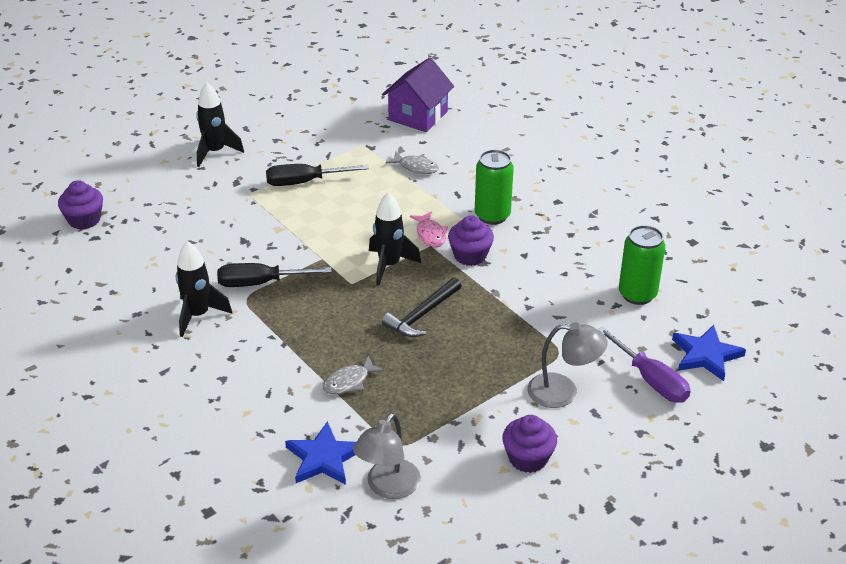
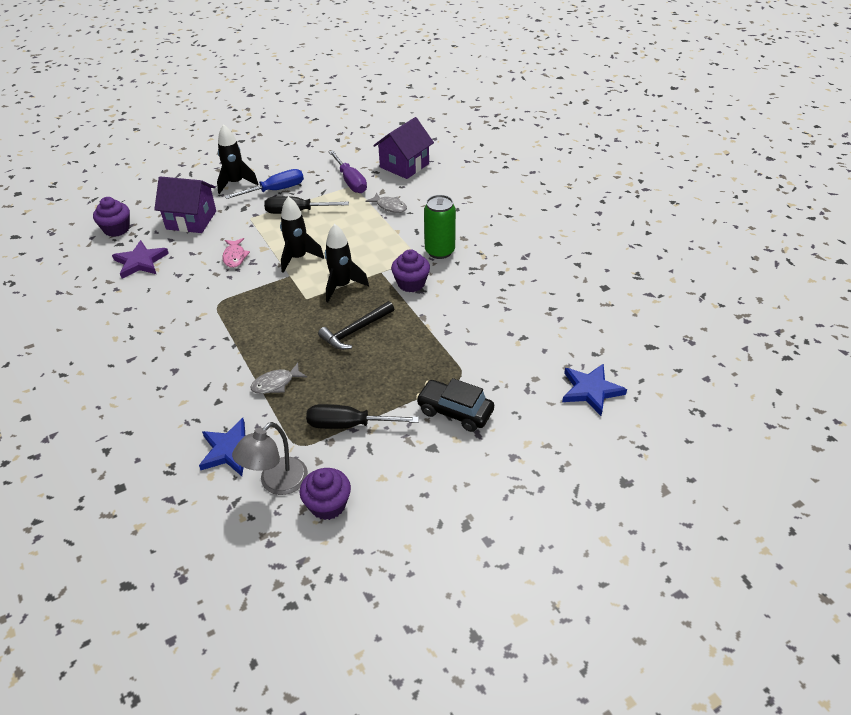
camera: 10 degrees right, 5 degrees up
(131, 257) = (140, 262): none -> purple star
(175, 201) = (191, 220): none -> purple house
(198, 315) = (174, 314): black rocket -> black rocket (298, 258)
(259, 283) = (232, 292): black screwdriver -> black screwdriver (348, 425)
(269, 157) = (276, 190): none -> blue screwdriver
(430, 234) = (384, 263): pink fish -> pink fish (235, 257)
(528, 458) = (406, 470): purple cupcake -> purple cupcake (328, 505)
(563, 392) = (455, 412): grey lamp -> black car
(637, 294) = (544, 329): green can -> none
(651, 380) = (536, 409): purple screwdriver -> purple screwdriver (351, 182)

